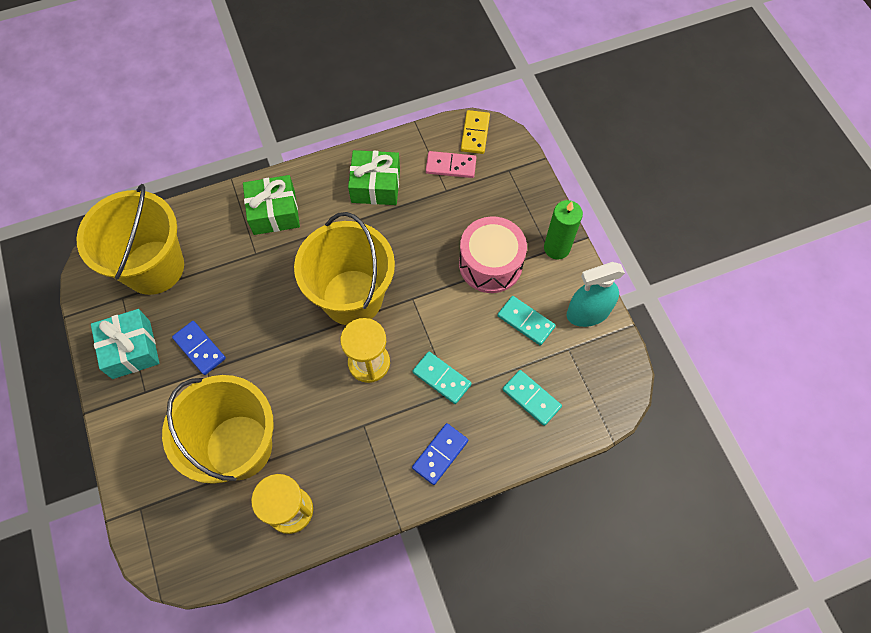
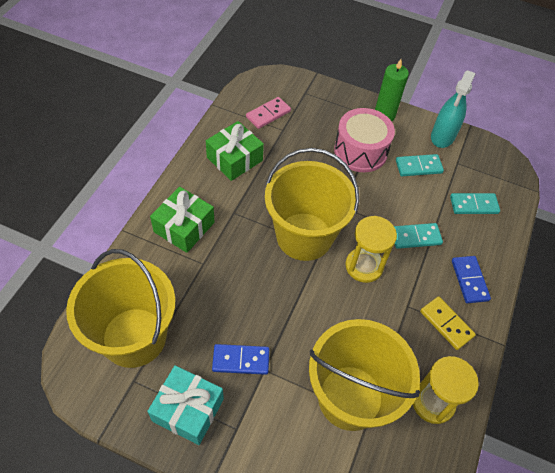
camera: 50 degrees left, 10 degrees down
(475, 133) = (260, 86): yellow domino -> yellow domino (446, 324)

